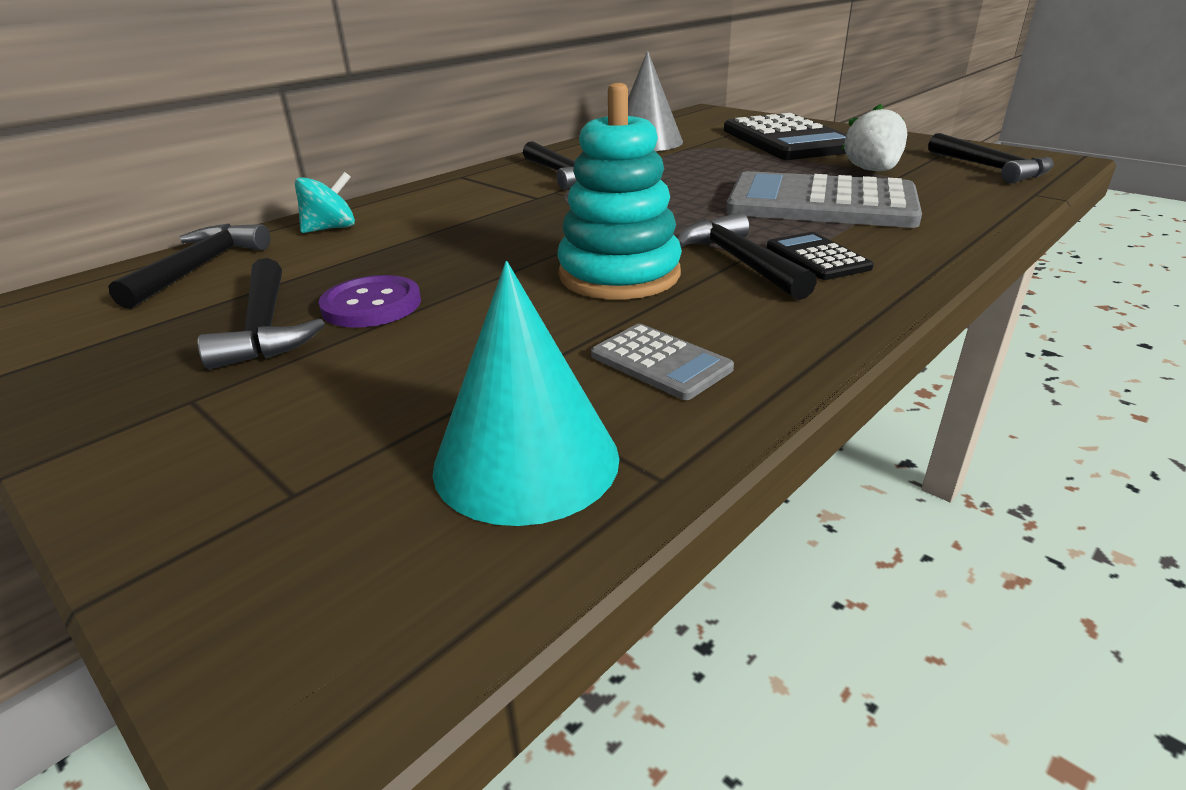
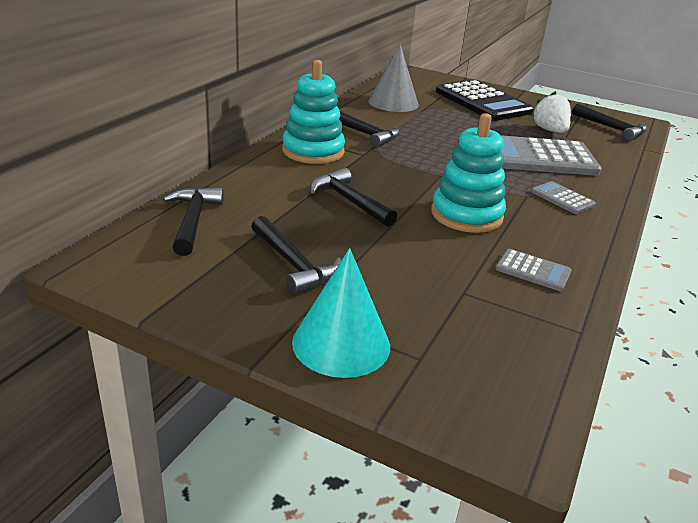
camera: 20 degrees left, 0 degrees up
(331, 228) = (249, 184): turquoise spinning top -> none
(371, 305) = (342, 244): purple button -> none
(467, 193) = (313, 151): none -> turquoise stacking toy
(526, 461) = (515, 330): turquoise cone -> turquoise cone (341, 343)
(740, 262) = (525, 203): black hammer -> black hammer (350, 201)
(817, 257) = (562, 198): black calculator -> grey calculator

